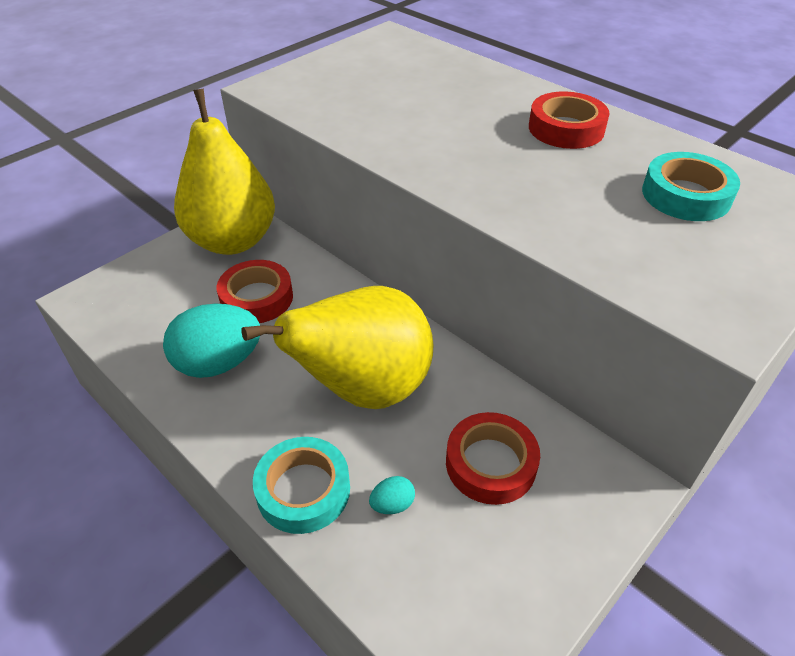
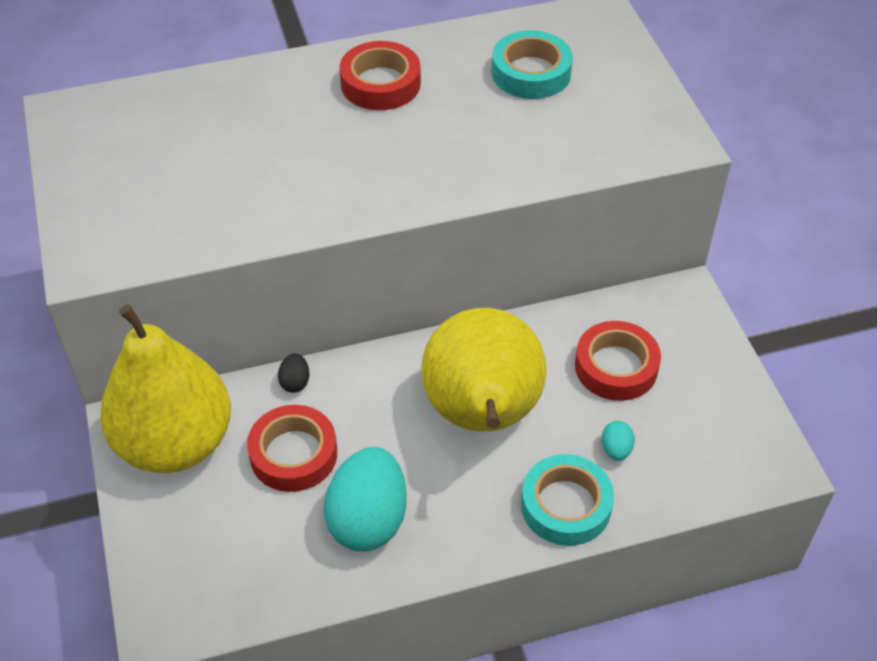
camera: 60 degrees left, 5 degrees up
(321, 271) = (295, 382): none -> black egg

